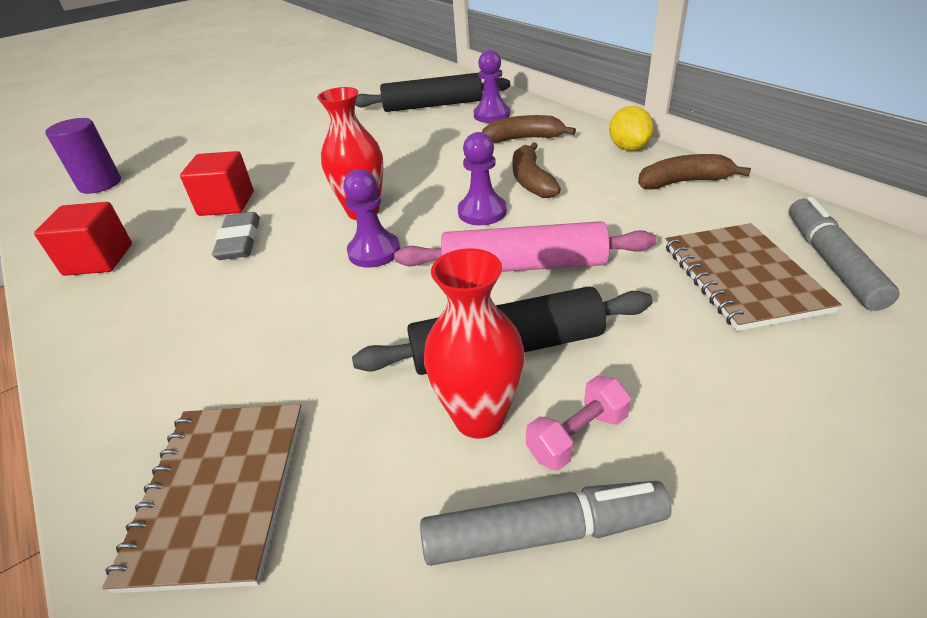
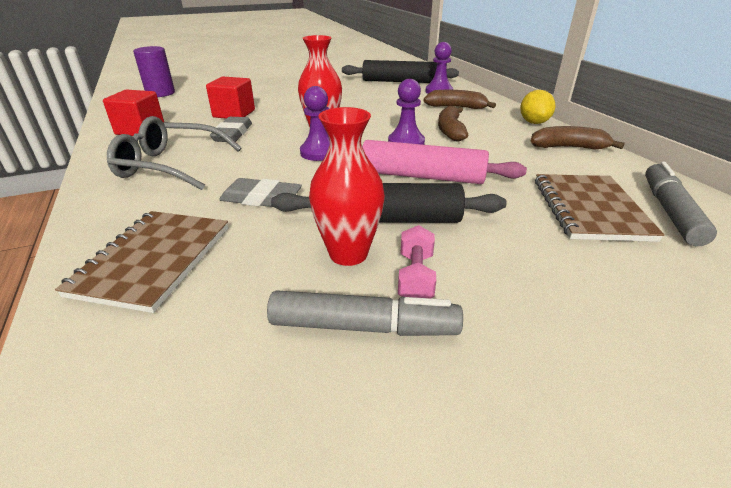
camera: 10 degrees right, 5 degrees down
(171, 317) = (170, 165): none -> grey glasses
(327, 349) = (261, 198): none -> grey eraser
(577, 436) = (415, 277): pink dumbbell -> pink dumbbell turned 60 degrees counterclockwise

